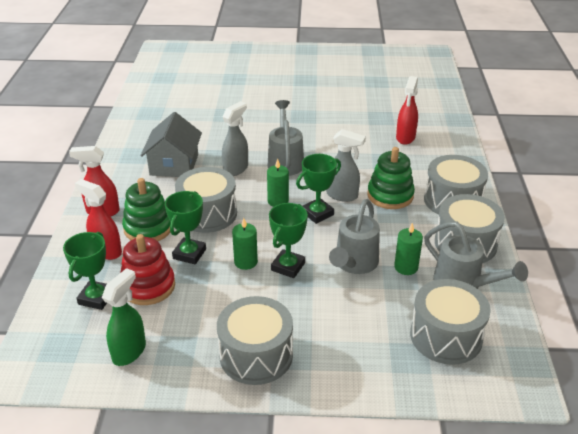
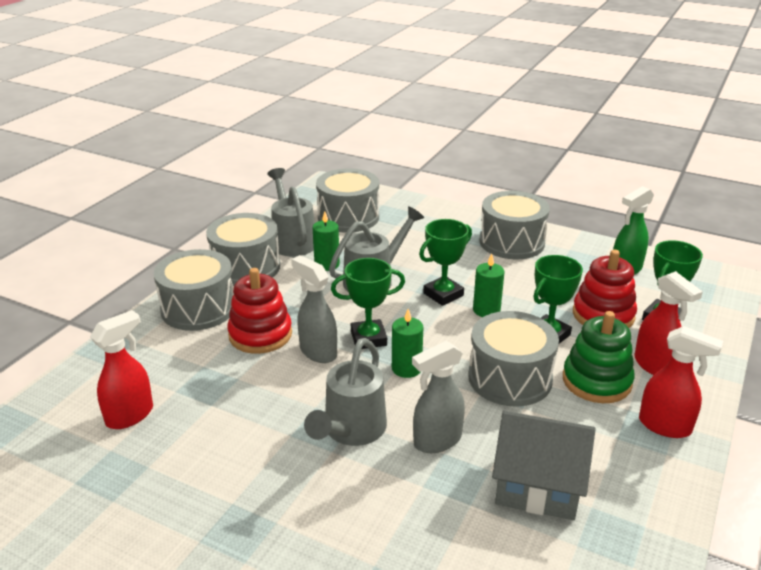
camera: 155 degrees left, 5 degrees down
(174, 164) = (538, 484): grey house -> grey house turned 75 degrees clockwise
(390, 195) = (260, 334): green stacking toy -> red stacking toy

